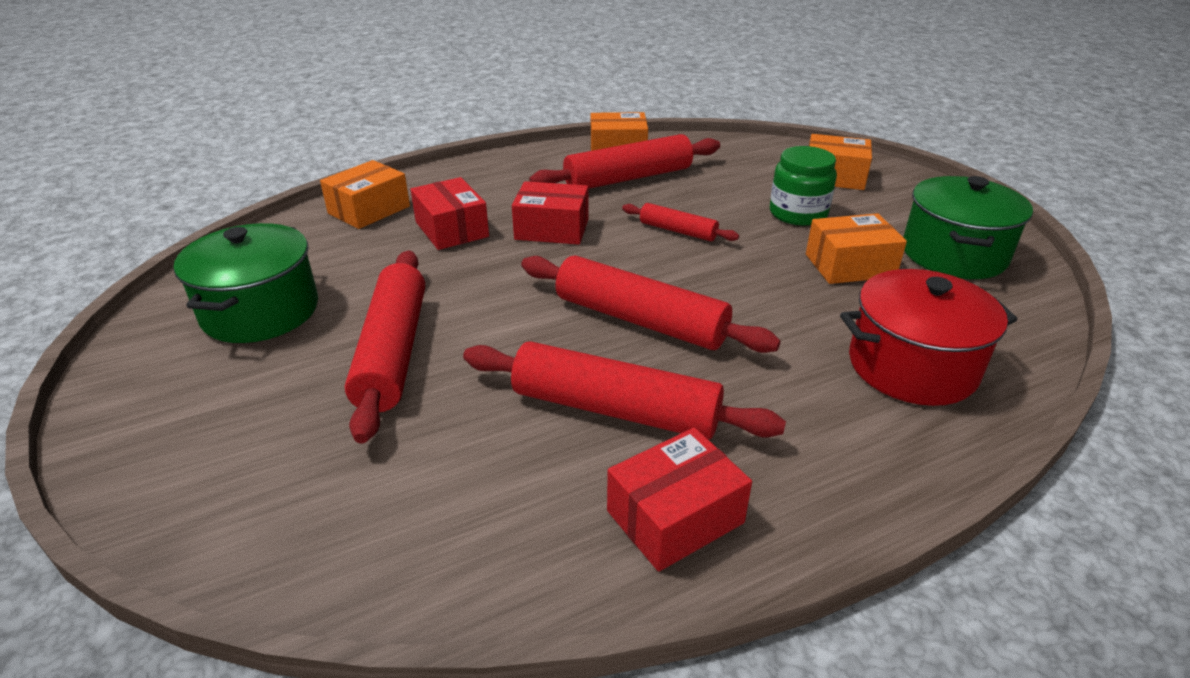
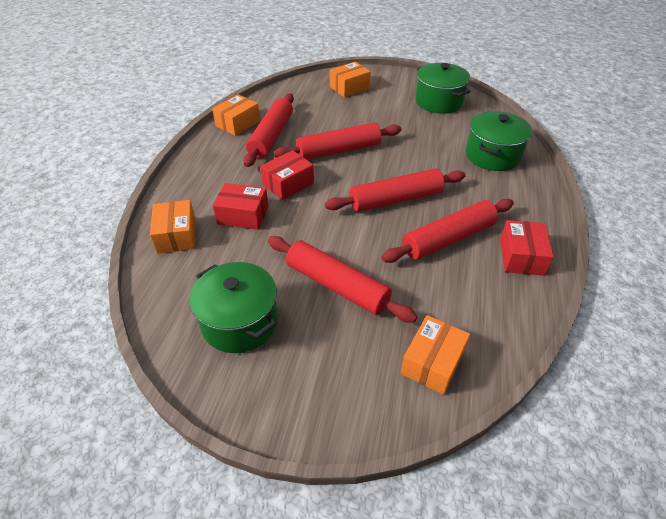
camera: 50 degrees left, 10 degrees up
(678, 231) = (339, 150): red rolling pin -> red rolling pin, size x1.87
(798, 213) = (366, 114): green jar -> none
(849, 265) = (418, 127): orange box -> orange box (432, 362)
(912, 366) = (492, 155): red pot -> green pot

